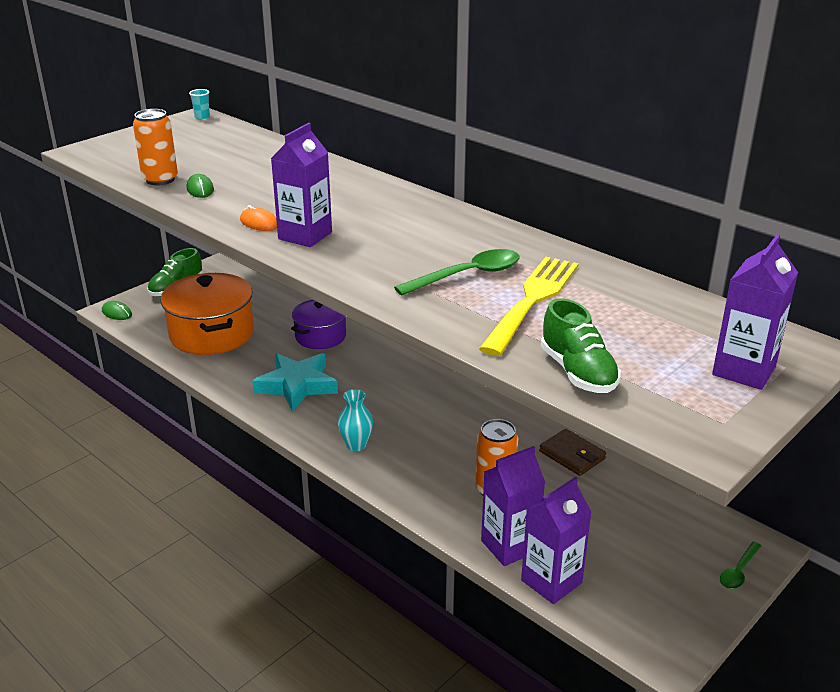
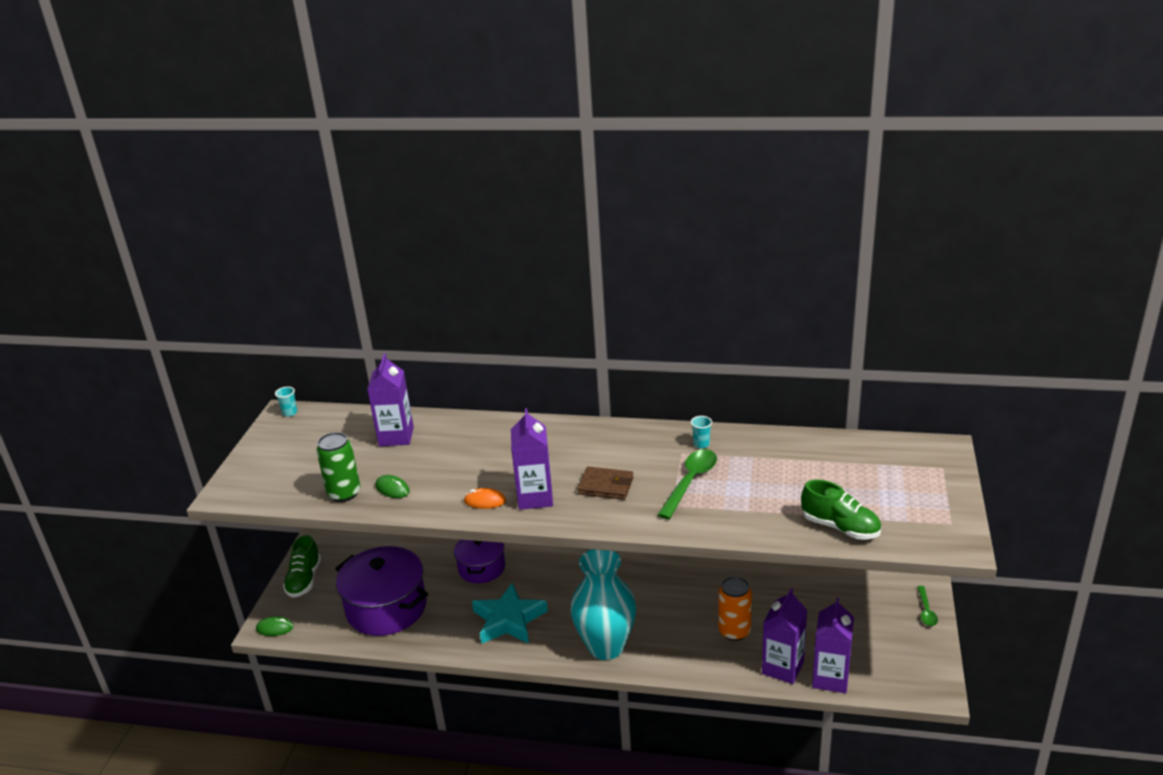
camera: 30 degrees left, 0 degrees up
(160, 179) = (344, 493): orange can -> green can
(212, 334) = (386, 608): orange pot -> purple pot
(356, 445) = (606, 646): turquoise vase -> turquoise vase, size x2.13
(523, 250) = (701, 444): none -> turquoise cup
(532, 301) = (754, 485): yellow fork -> none
(572, 455) = (758, 579): brown wallet -> brown wallet (606, 486)
(744, 371) = (925, 481): purple carton -> purple carton (396, 436)

